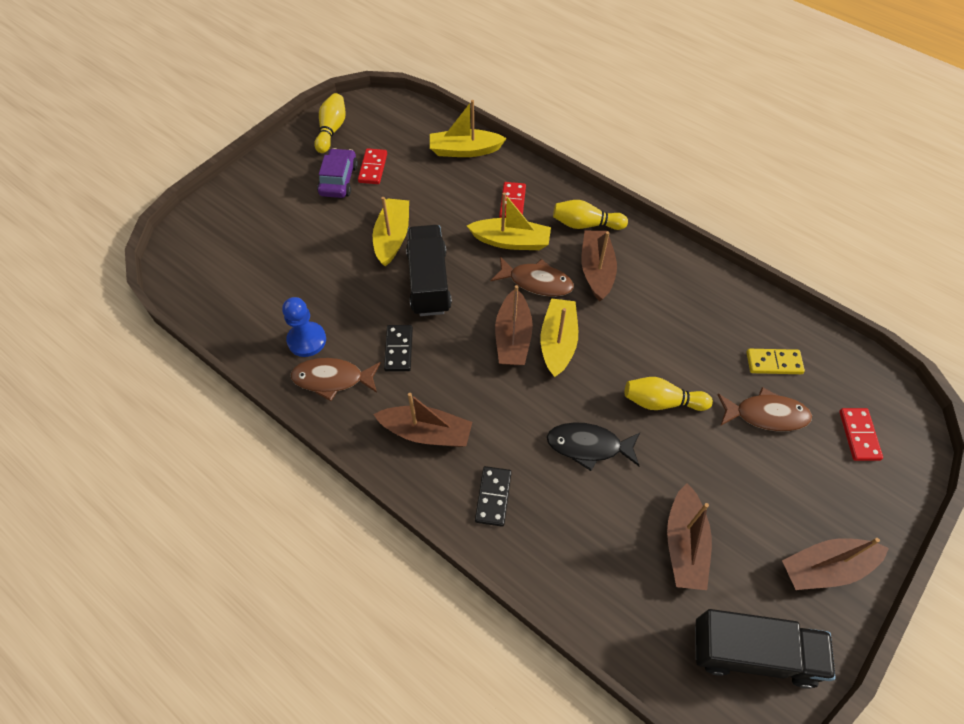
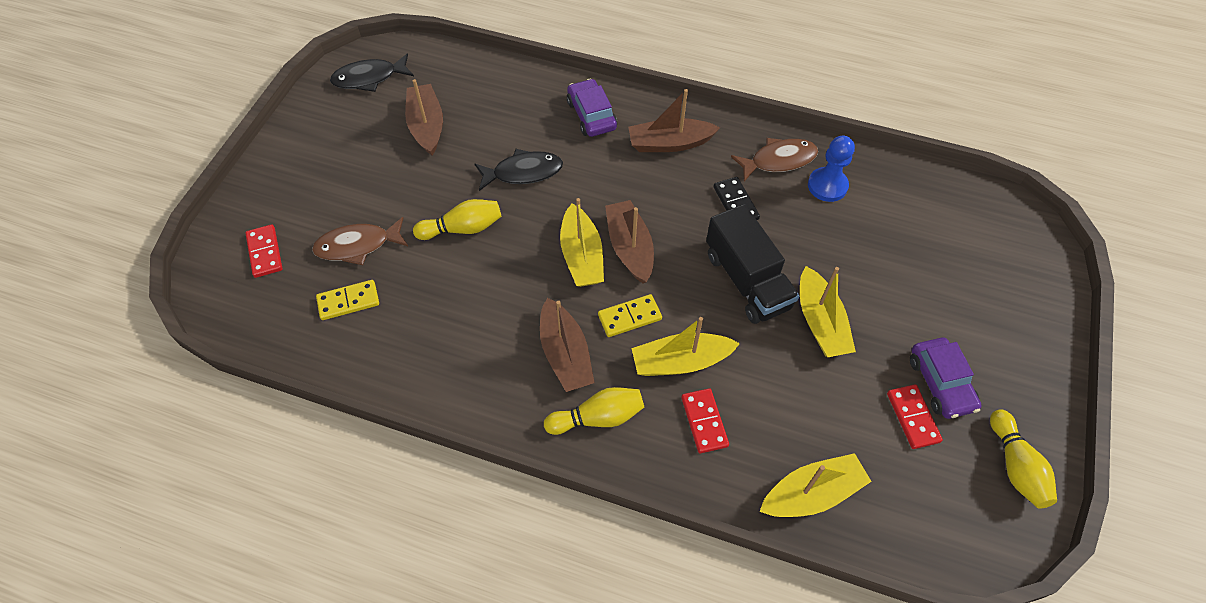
camera: 160 degrees right, 0 degrees up
(493, 497) = (591, 115): black domino -> purple car
(536, 282) = (629, 317): brown fish -> yellow domino
(752, 652) = (369, 78): black truck -> black fish
(826, 568) = (309, 141): brown boat -> none

